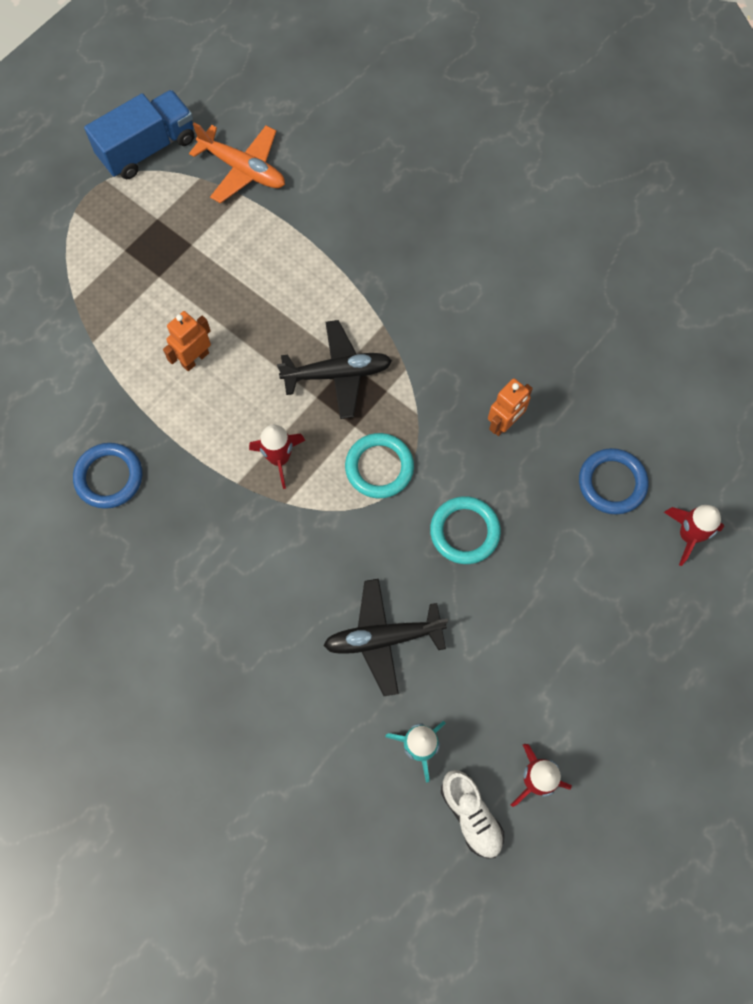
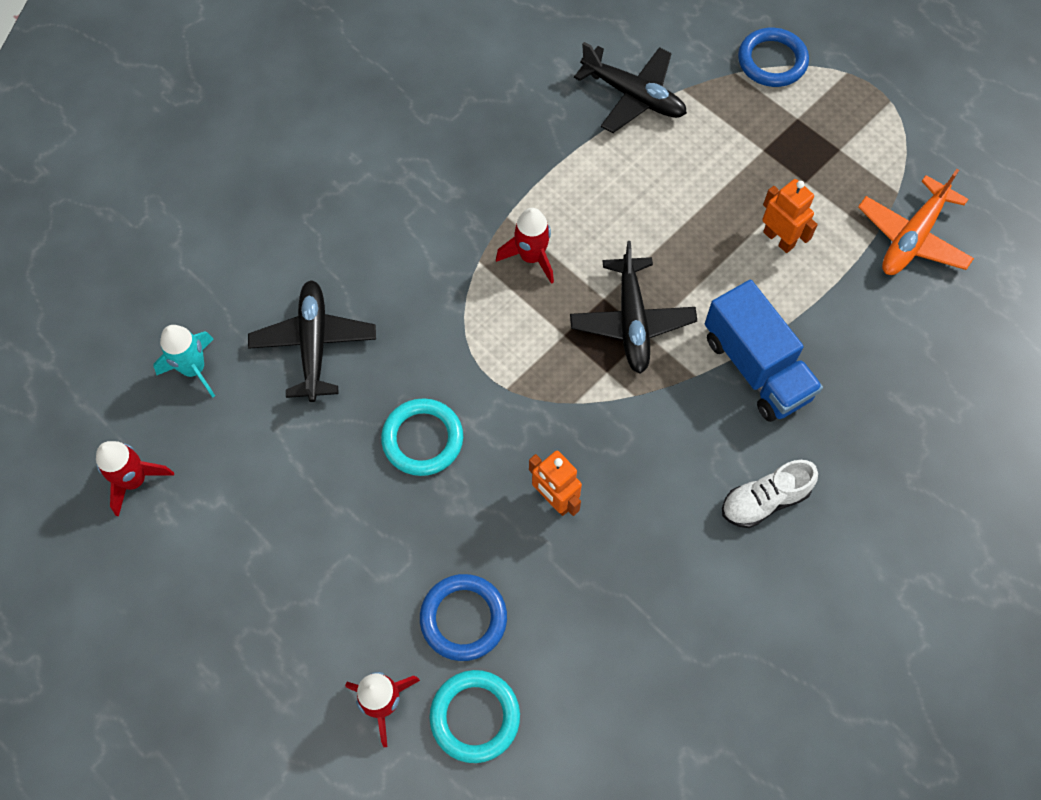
camera: 95 degrees right, 5 degrees down
(100, 383) = (633, 96): none -> black plane
(109, 477) = (525, 103): blue ring -> blue ring (772, 61)
(147, 149) = (936, 141): blue truck -> blue truck (756, 367)
(195, 359) = (658, 181): orange robot -> orange robot (779, 239)
(379, 467) = (511, 356): turquoise ring -> turquoise ring (475, 717)
(471, 815) = (114, 412): white shoe -> white shoe (764, 500)

